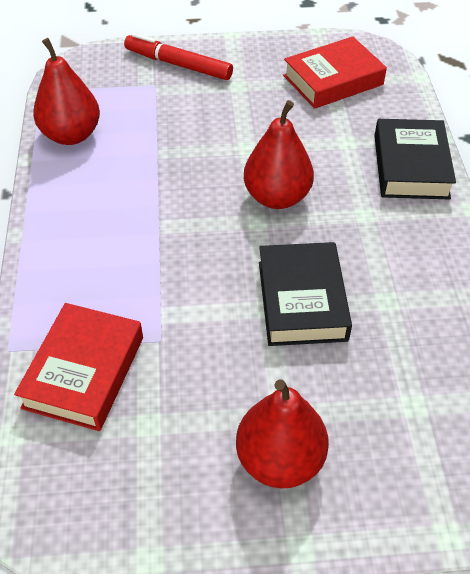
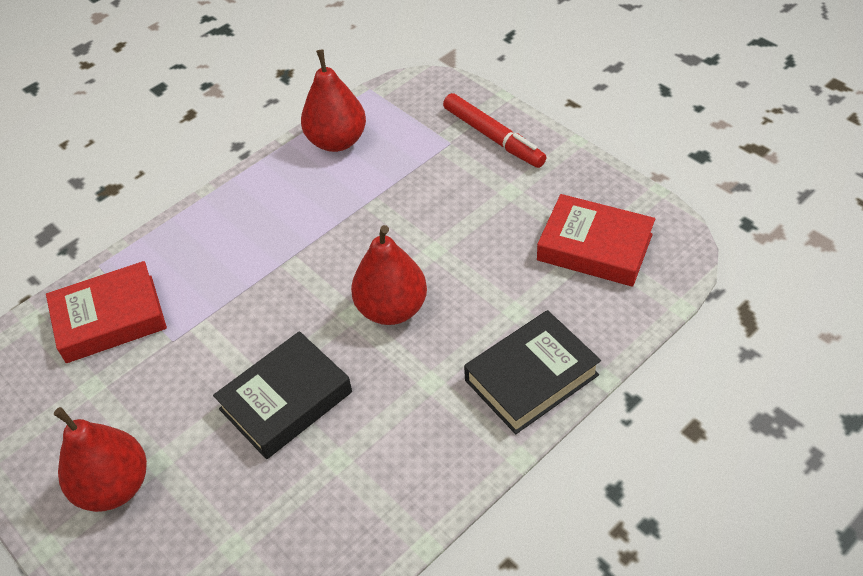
camera: 55 degrees right, 0 degrees up
(178, 64) = (493, 137): red marker -> red marker turned 150 degrees clockwise

